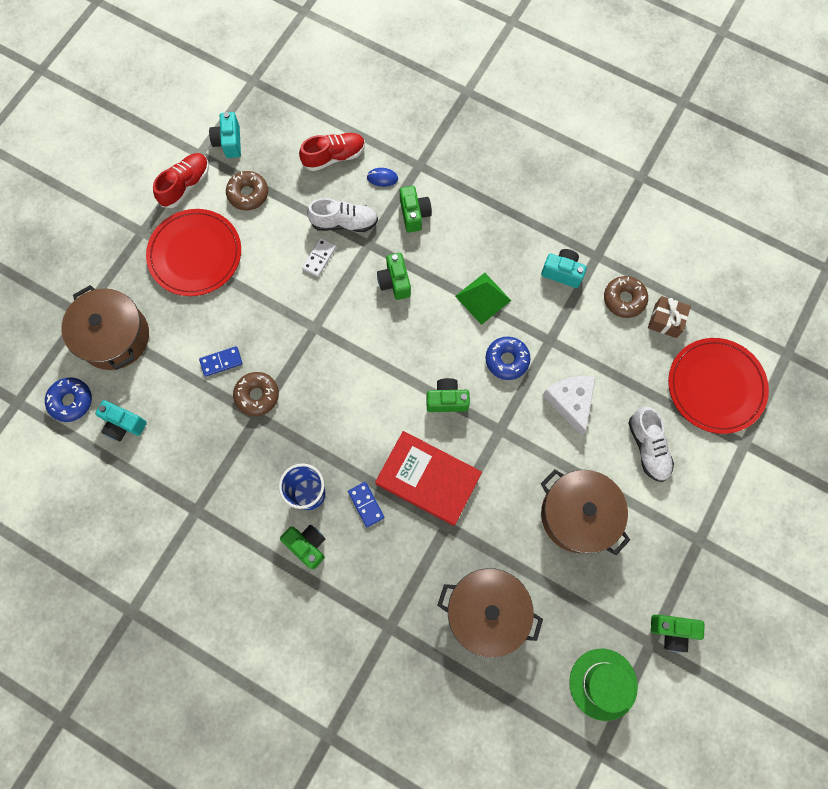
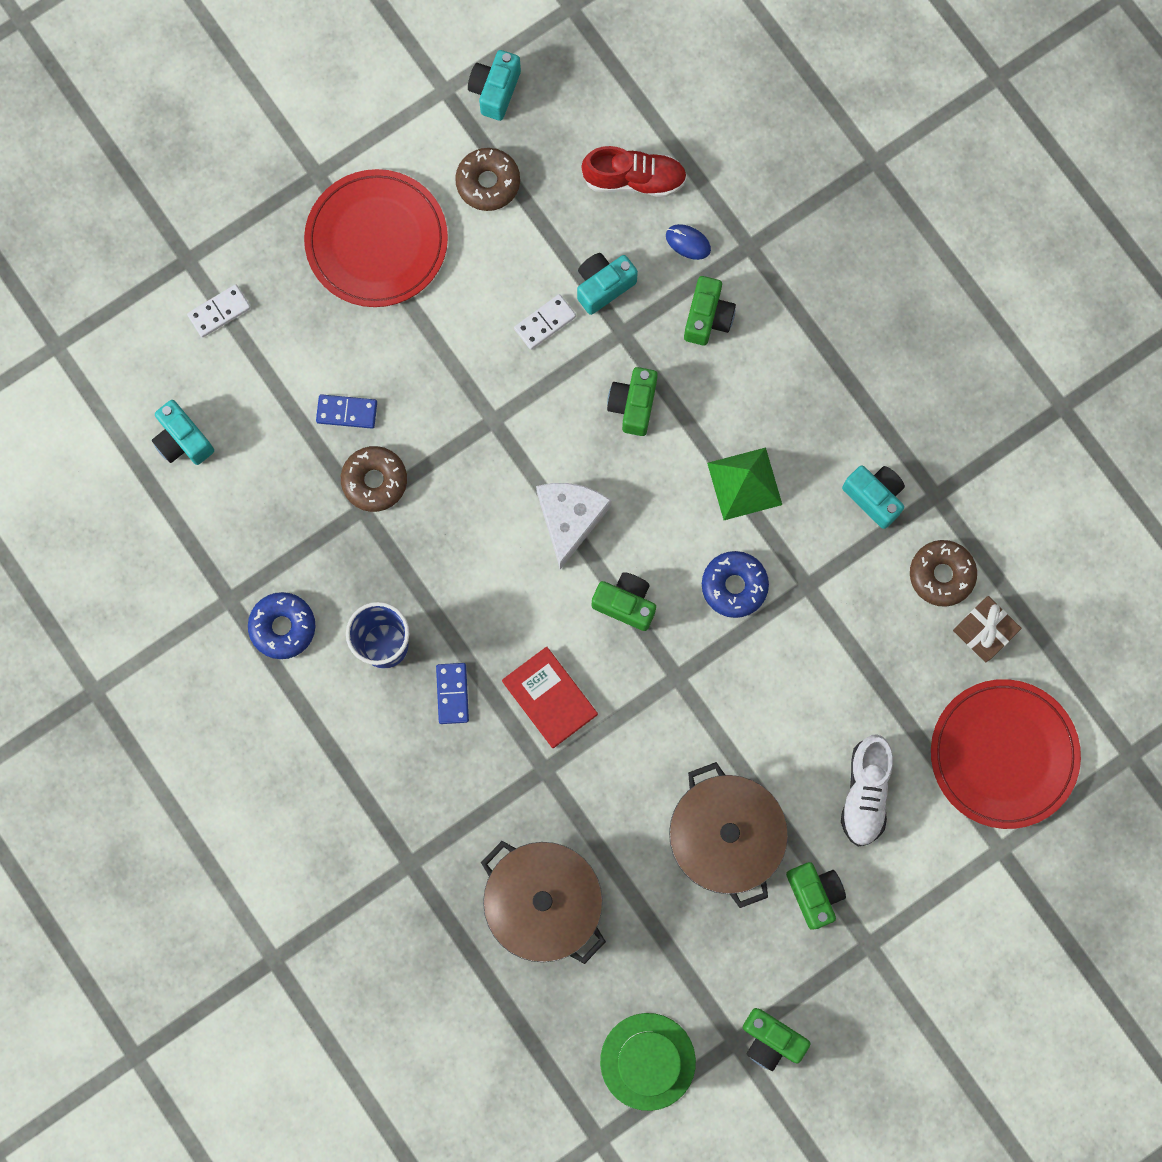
camera: 25 degrees right, 5 degrees up
(71, 401) = (127, 377): blue donut -> blue donut (283, 627)
(114, 337) = (219, 312): brown pot -> white domino
(186, 185) = (407, 130): red shoe -> none
(307, 545) = (352, 711): green camera -> green camera (814, 894)
(344, 222) = (603, 286): white shoe -> turquoise camera
(428, 479) = (549, 698): red book -> red book, size x0.66
(570, 401) = (792, 683): white cheese -> white cheese (570, 518)

